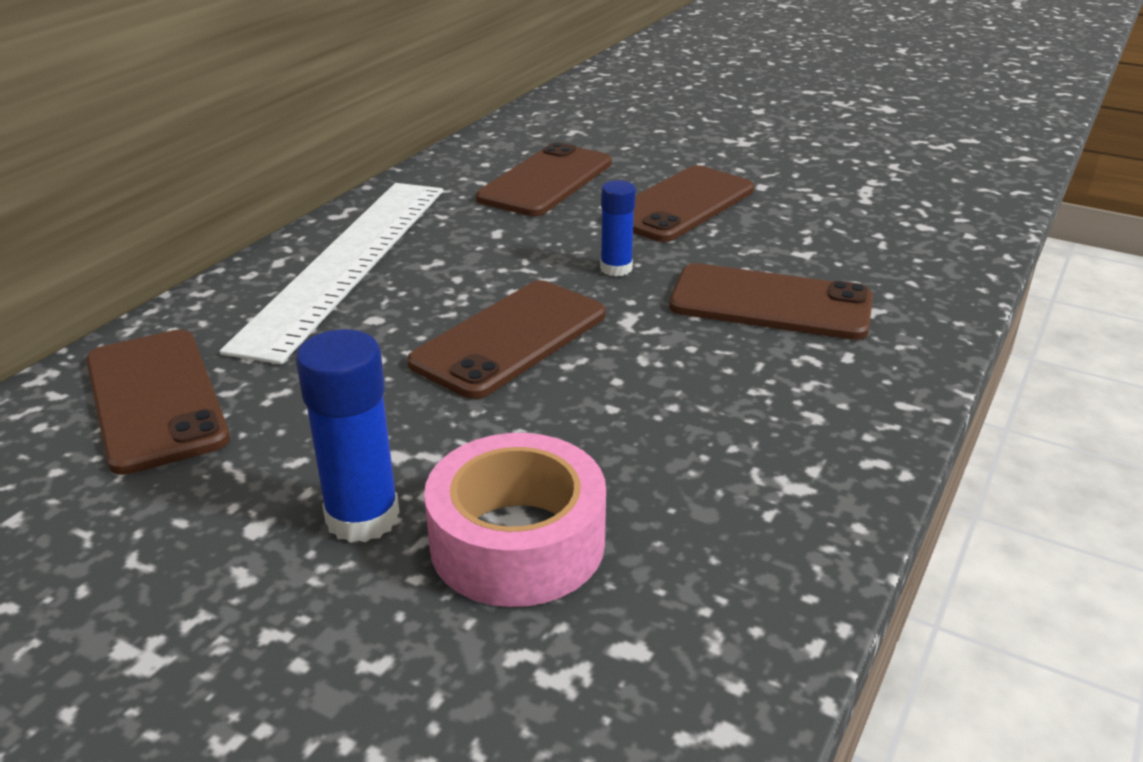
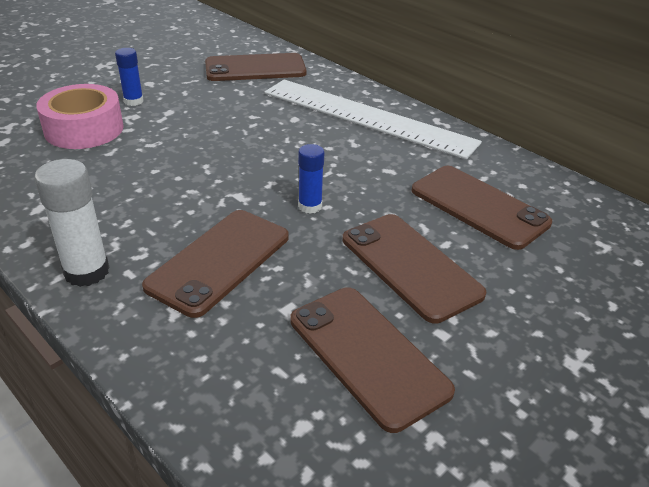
camera: 105 degrees right, 5 degrees up
(362, 517) = (133, 101): blue glue stick -> blue glue stick, size x0.63
(510, 339) = (245, 153): brown phone -> brown phone (367, 355)
(877, 386) = (87, 272): none -> white glue stick

